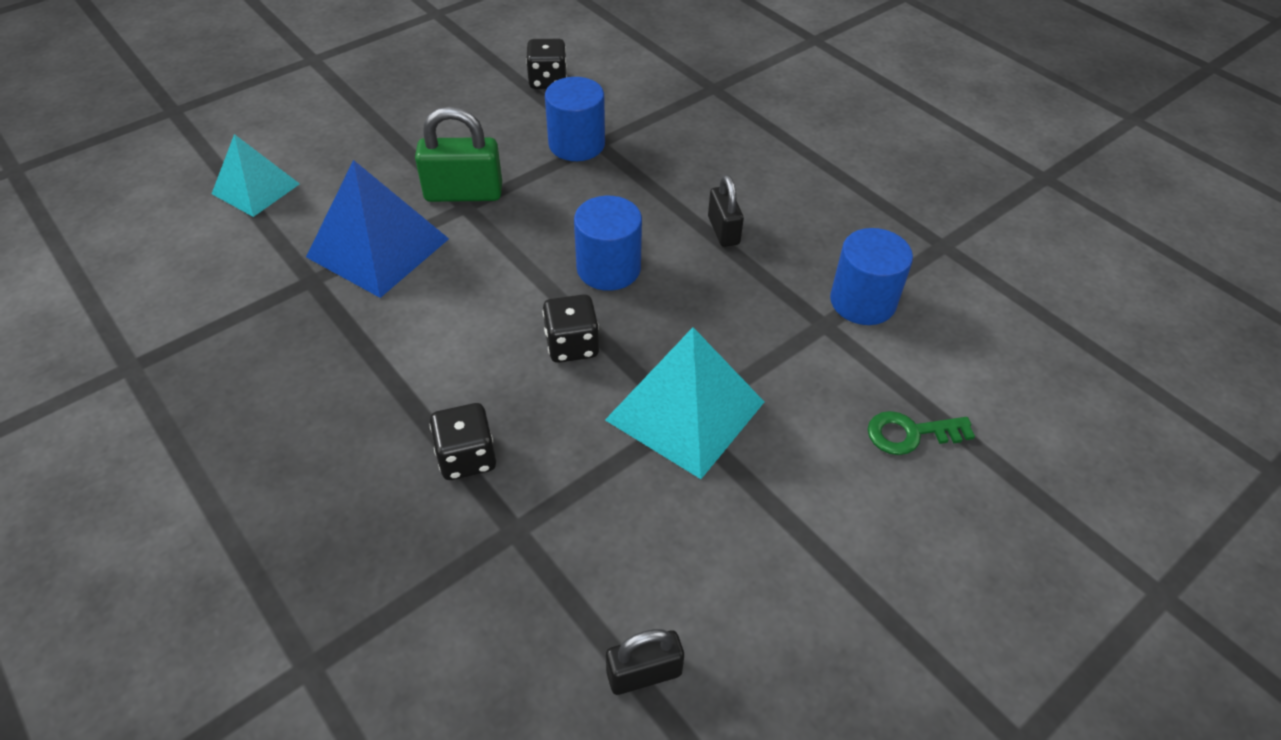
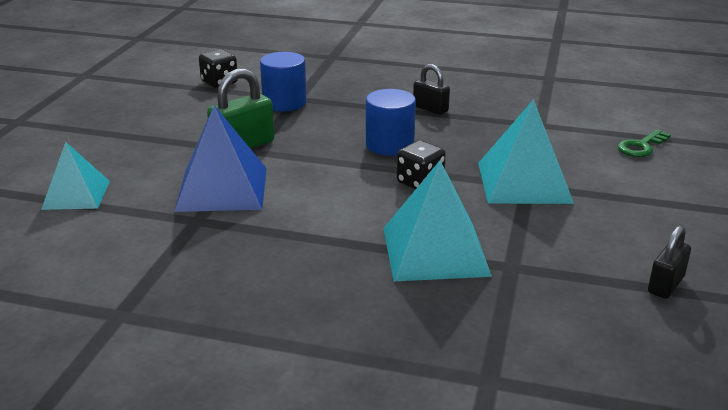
camera: 35 degrees left, 20 degrees down
(467, 457) = (435, 251): black dice -> turquoise pyramid
(862, 301) = (544, 110): blue cylinder -> none

